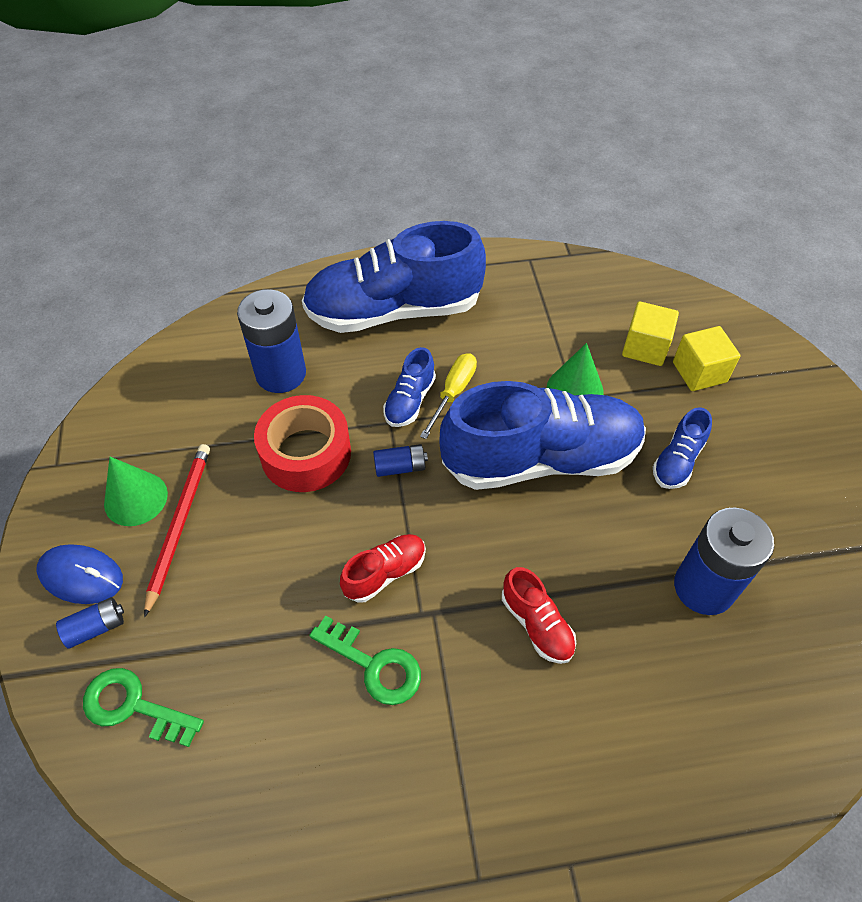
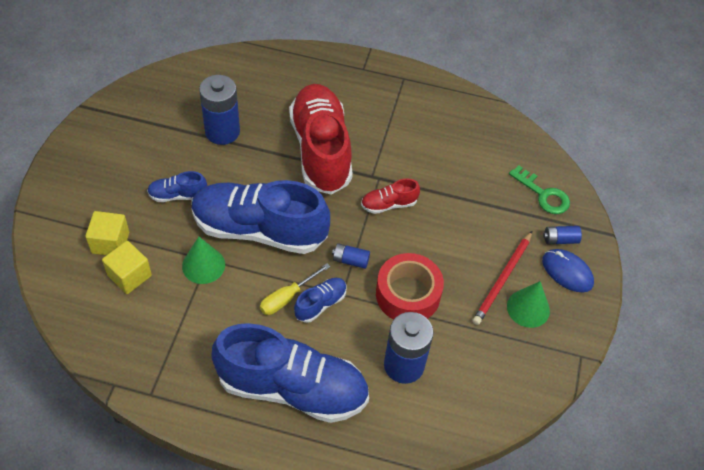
camera: 160 degrees left, 0 degrees up
(374, 665) = (414, 165): green key -> none
(536, 624) = (321, 150): red shoe -> red shoe, size x2.32
(677, 461) = (178, 195): blue shoe -> blue shoe turned 150 degrees counterclockwise

